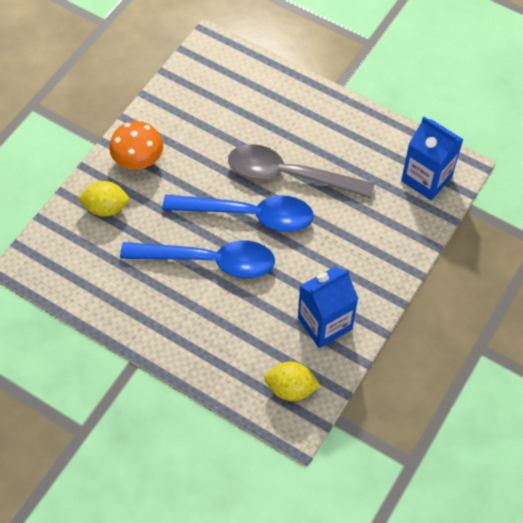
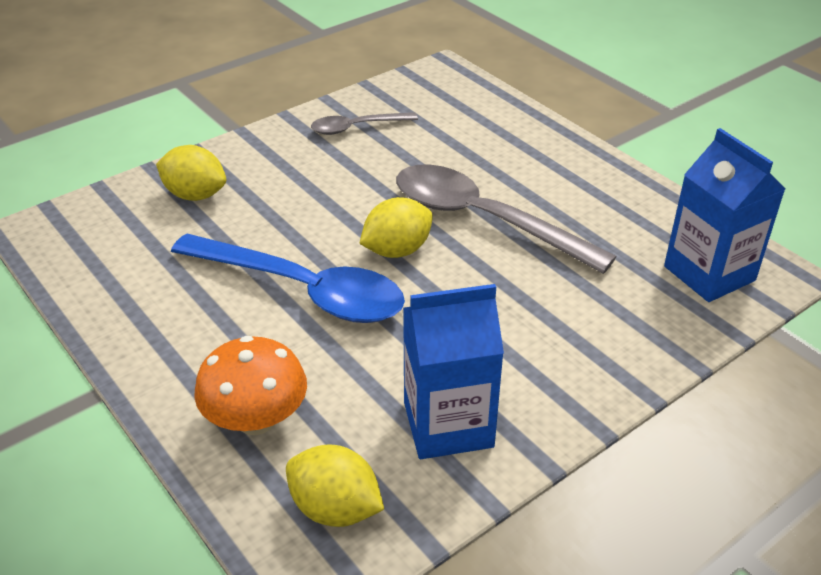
camera: 20 degrees right, 20 degrees down
(138, 160) = (275, 157): orange mushroom -> orange mushroom (256, 419)
(178, 117) = (356, 128): none -> grey spoon
(249, 215) = (397, 250): blue spoon -> yellow lemon

